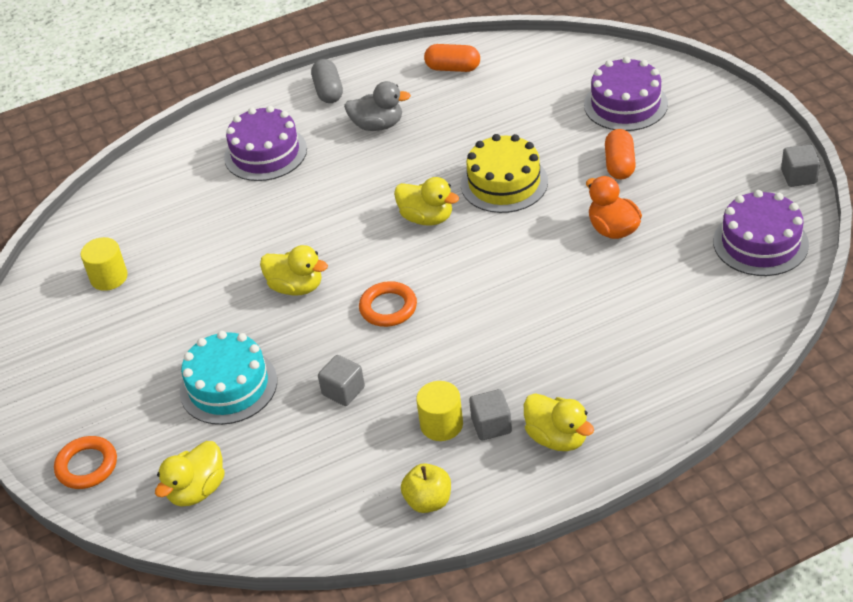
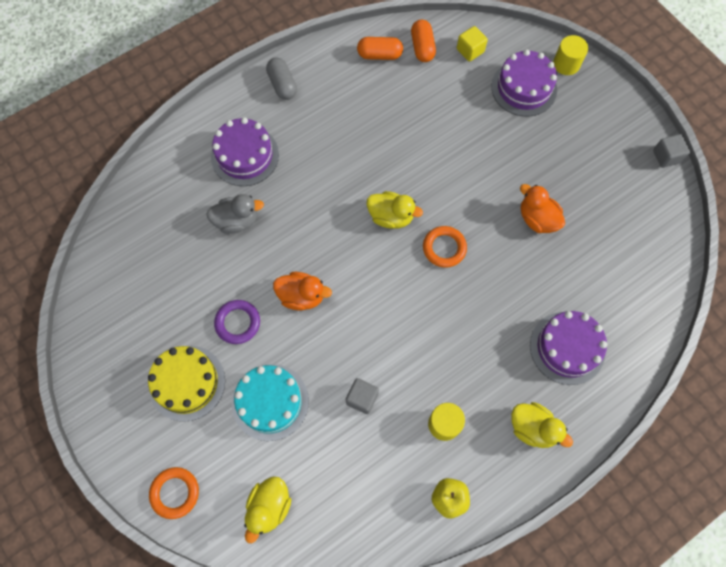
camera: 15 degrees left, 25 degrees up
(109, 277) = (145, 298): yellow cylinder -> yellow cylinder (566, 64)
(211, 307) = (238, 323): none -> purple ring
(296, 287) = (302, 296): yellow duck -> orange duck
(378, 125) = (331, 120): grey duck -> grey duck (237, 221)
(388, 308) = (379, 312): orange ring -> orange ring (444, 248)
(491, 425) = (481, 421): grey cube -> none
(504, 183) = (444, 176): yellow cake -> yellow cake (187, 383)
(566, 68) = (470, 50): none -> yellow cube
(619, 165) = (530, 152): orange capsule -> orange capsule (422, 47)
(760, 243) = (649, 225): purple cake -> purple cake (567, 348)

